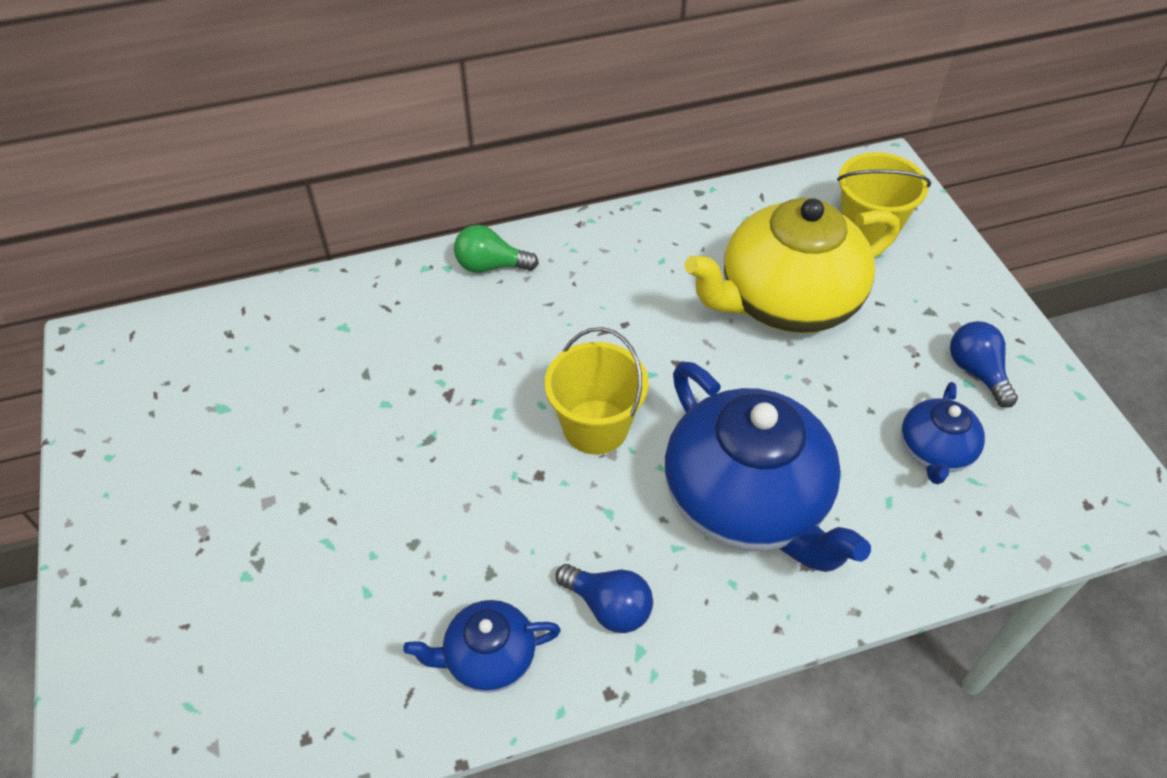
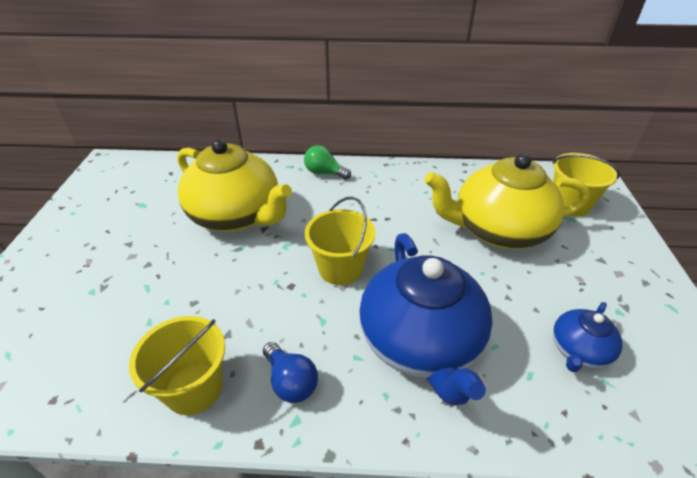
camera: 20 degrees right, 10 degrees down
(392, 384) = (236, 216): none -> yellow teapot
(488, 657) = (194, 388): blue teapot -> yellow bucket
(976, 372) = (628, 306): blue light bulb -> none

